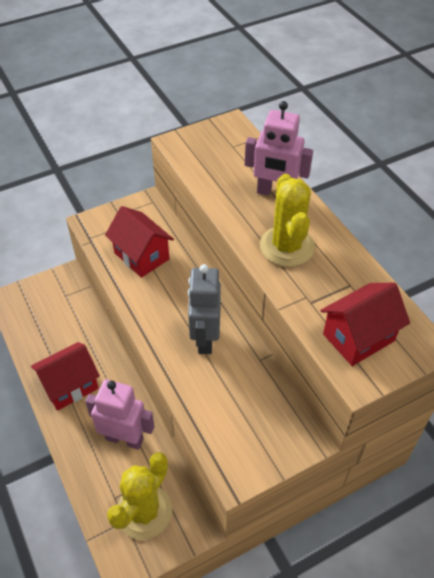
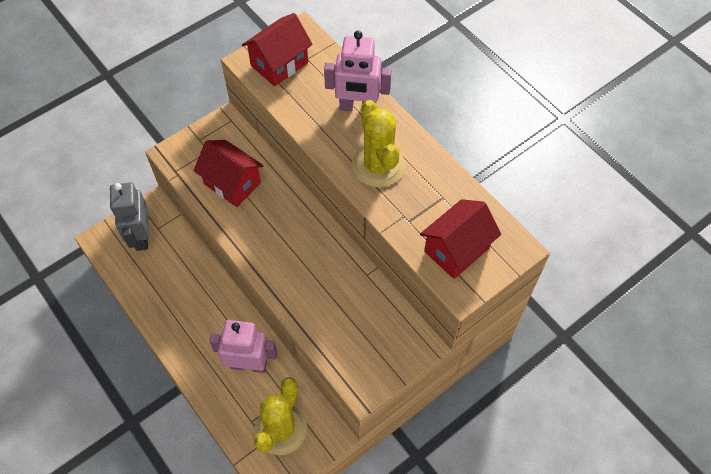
camera: 10 degrees left, 10 degrees up
(70, 386) = (184, 321): red house -> red house (279, 64)
(205, 338) = (311, 261): grey robot -> grey robot (141, 236)

